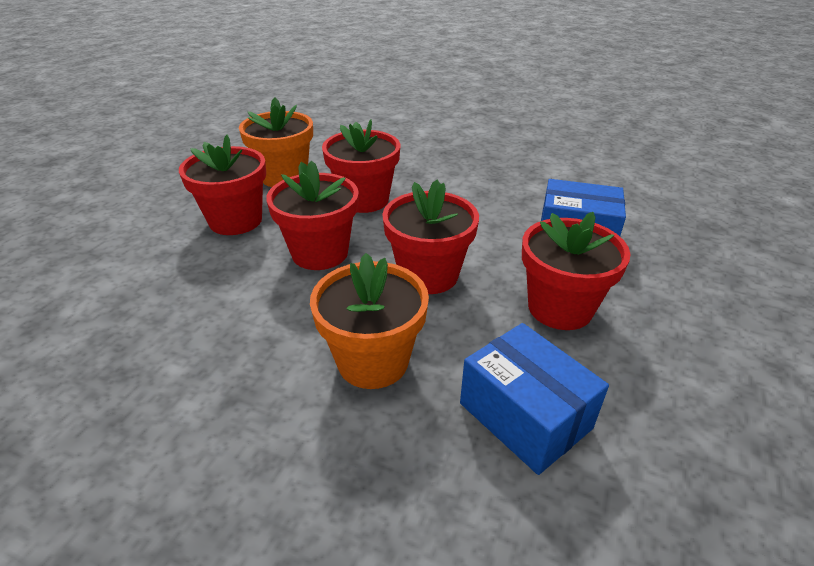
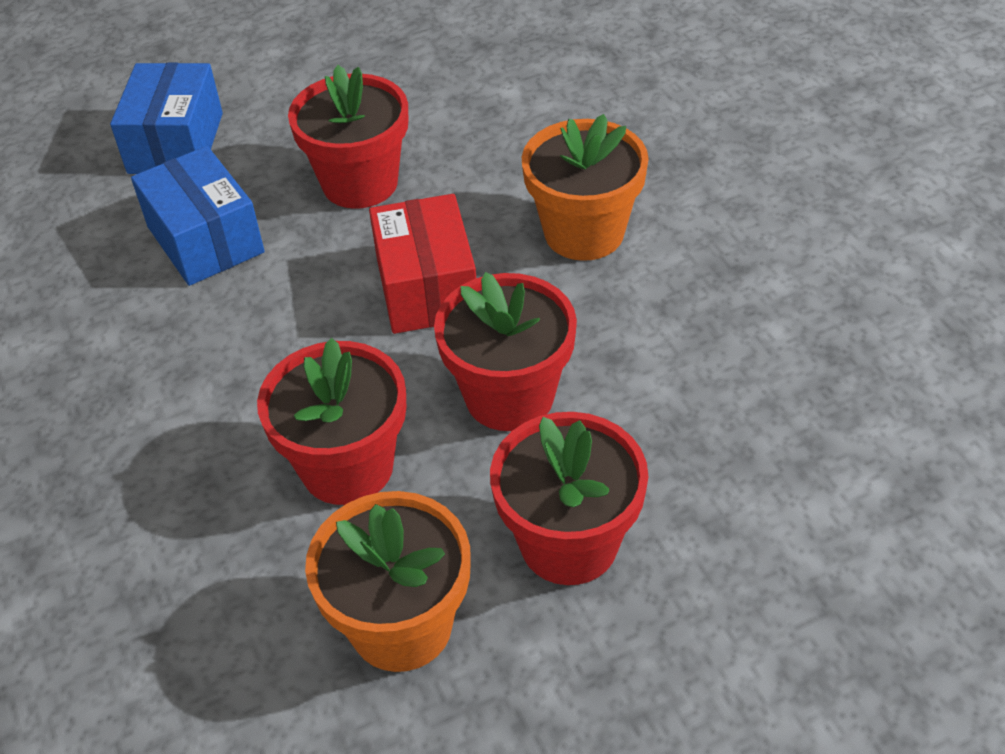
camera: 135 degrees left, 10 degrees up
(428, 275) = (427, 288): red flower pot -> red box
(525, 416) = (515, 134): blue box -> blue box (176, 143)

